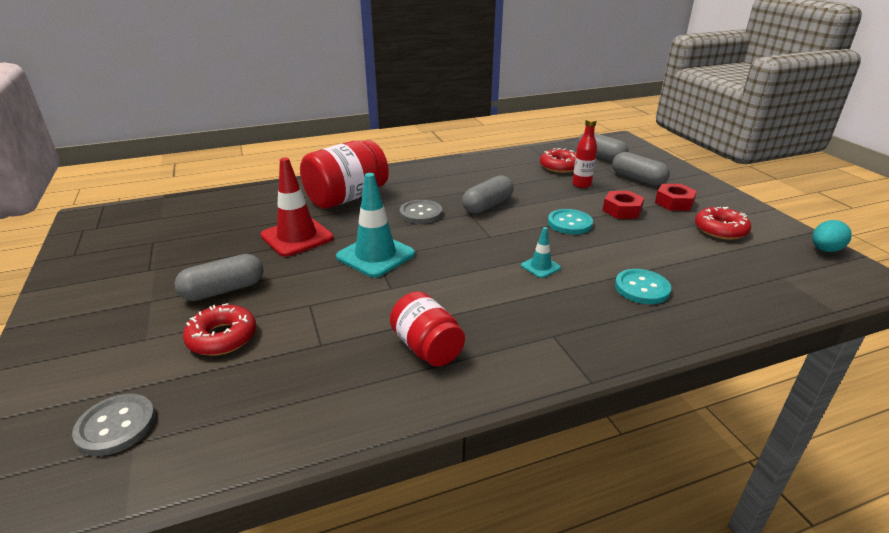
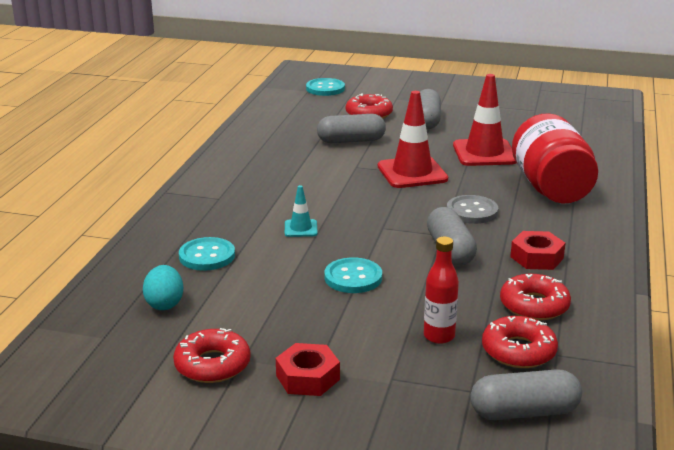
camera: 125 degrees right, 5 degrees down
(116, 426) = (325, 88): grey button -> turquoise button
(375, 255) = (412, 173): turquoise traffic cone -> red traffic cone
(427, 348) = (272, 159): red jar -> none
(513, 172) = (534, 305): none -> red donut
(622, 210) = (338, 326): red nut -> red nut (536, 257)
(637, 179) = (405, 394): grey capsule -> grey capsule (351, 141)
(825, 250) = (79, 407): turquoise egg -> turquoise egg (164, 304)

